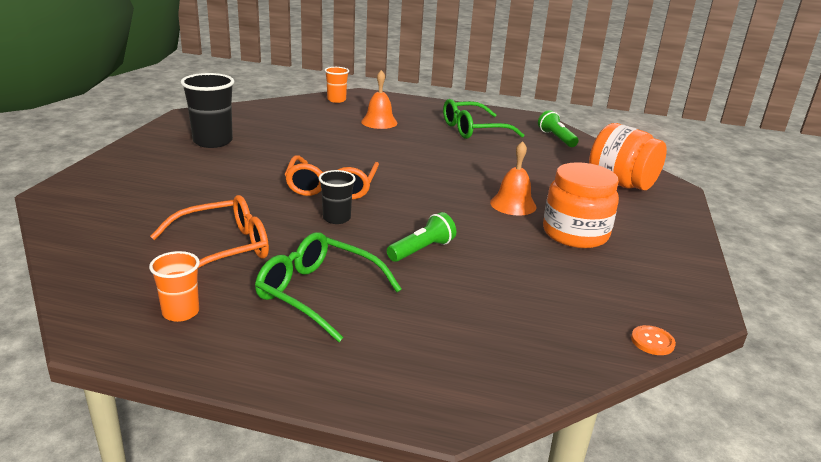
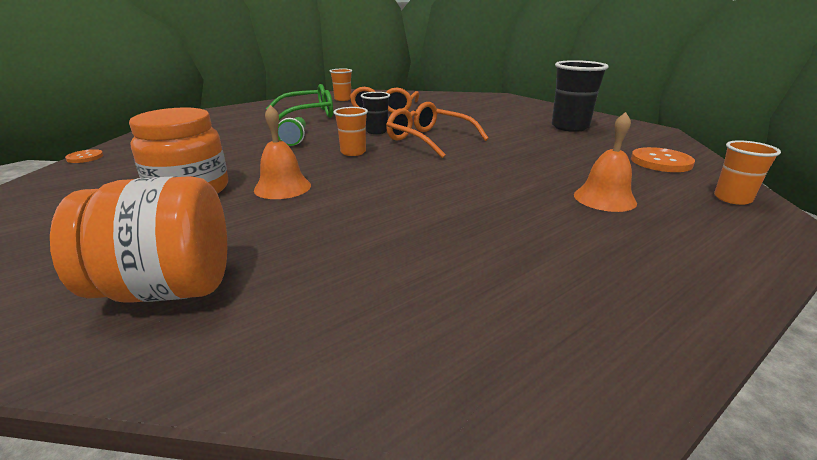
camera: 130 degrees right, 0 degrees up
(287, 112) = (661, 162): none -> orange button
(412, 207) = (353, 152): none -> orange cup
(474, 130) = (529, 260): green glasses -> none
(556, 138) = (405, 346): green flashlight -> none

